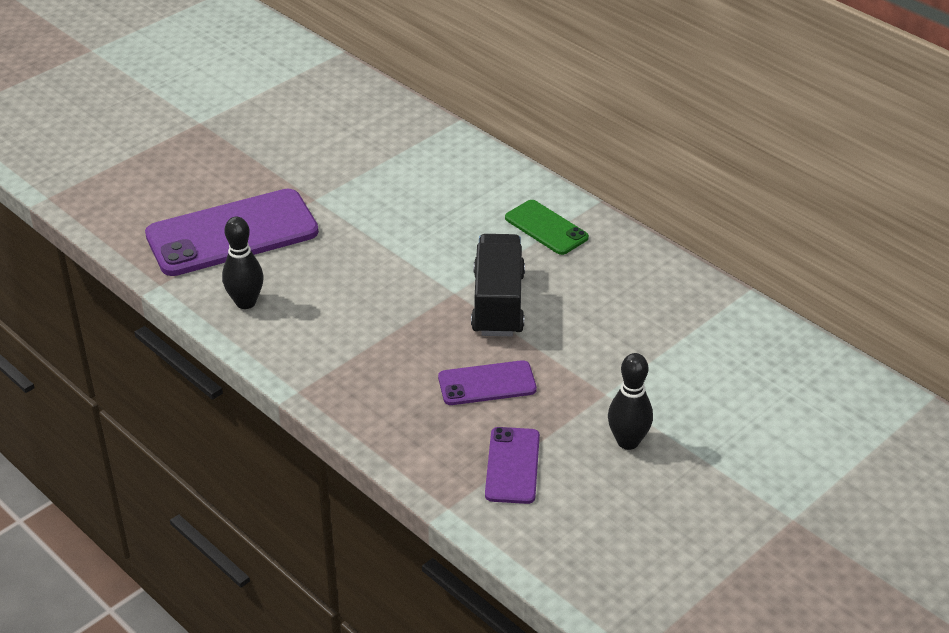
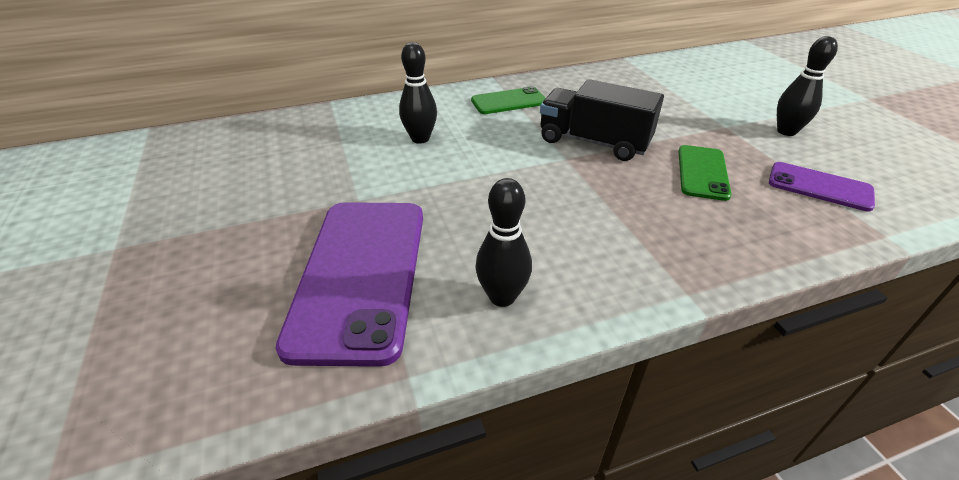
camera: 65 degrees left, 0 degrees up
(428, 197) = (420, 138): none -> black bowling pin
(487, 383) = (702, 172): purple phone -> green phone

